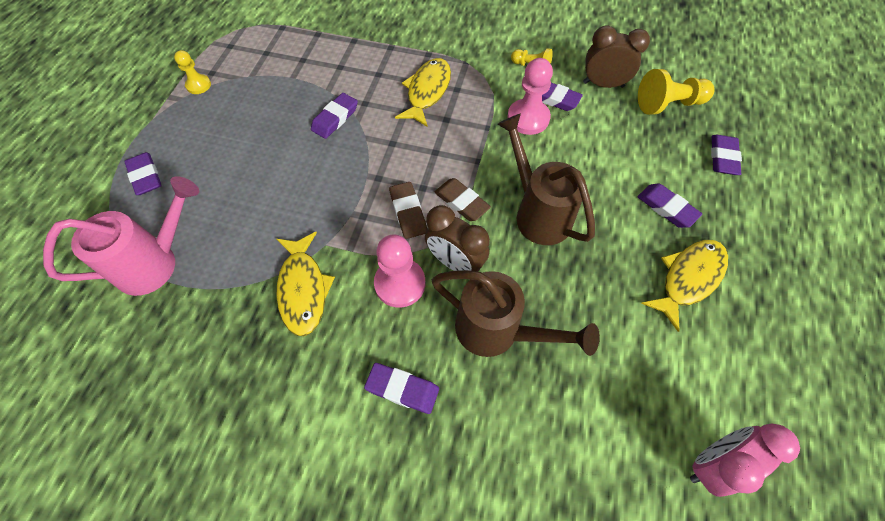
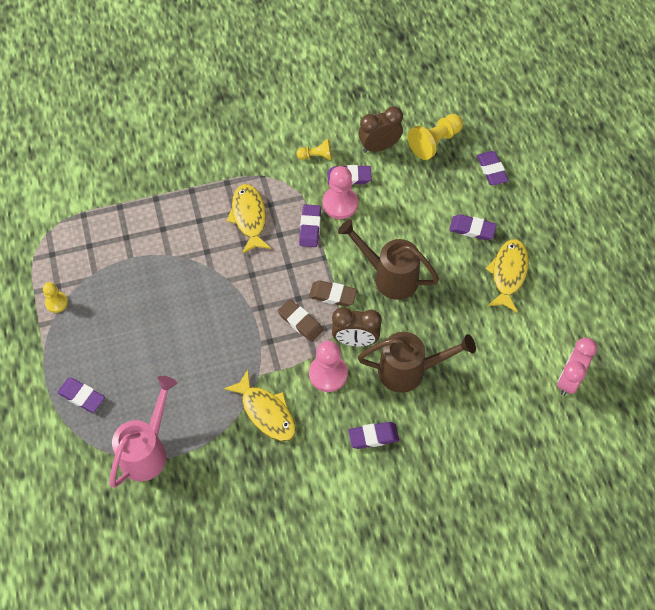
camera: 30 degrees left, 0 degrees up
(335, 118) = (193, 276): purple eraser -> purple eraser (310, 227)

